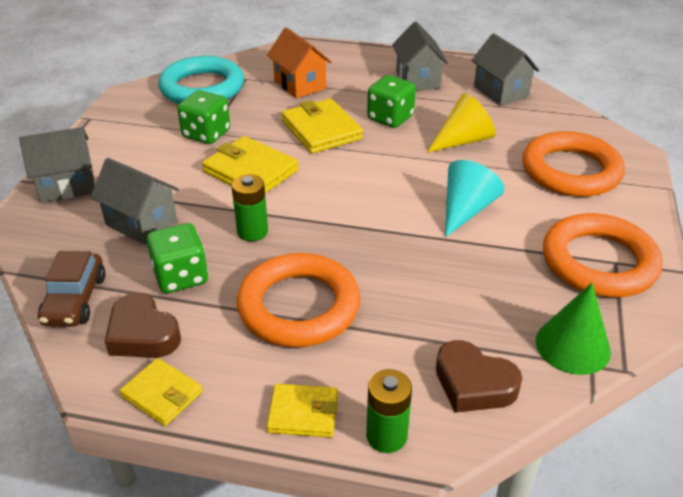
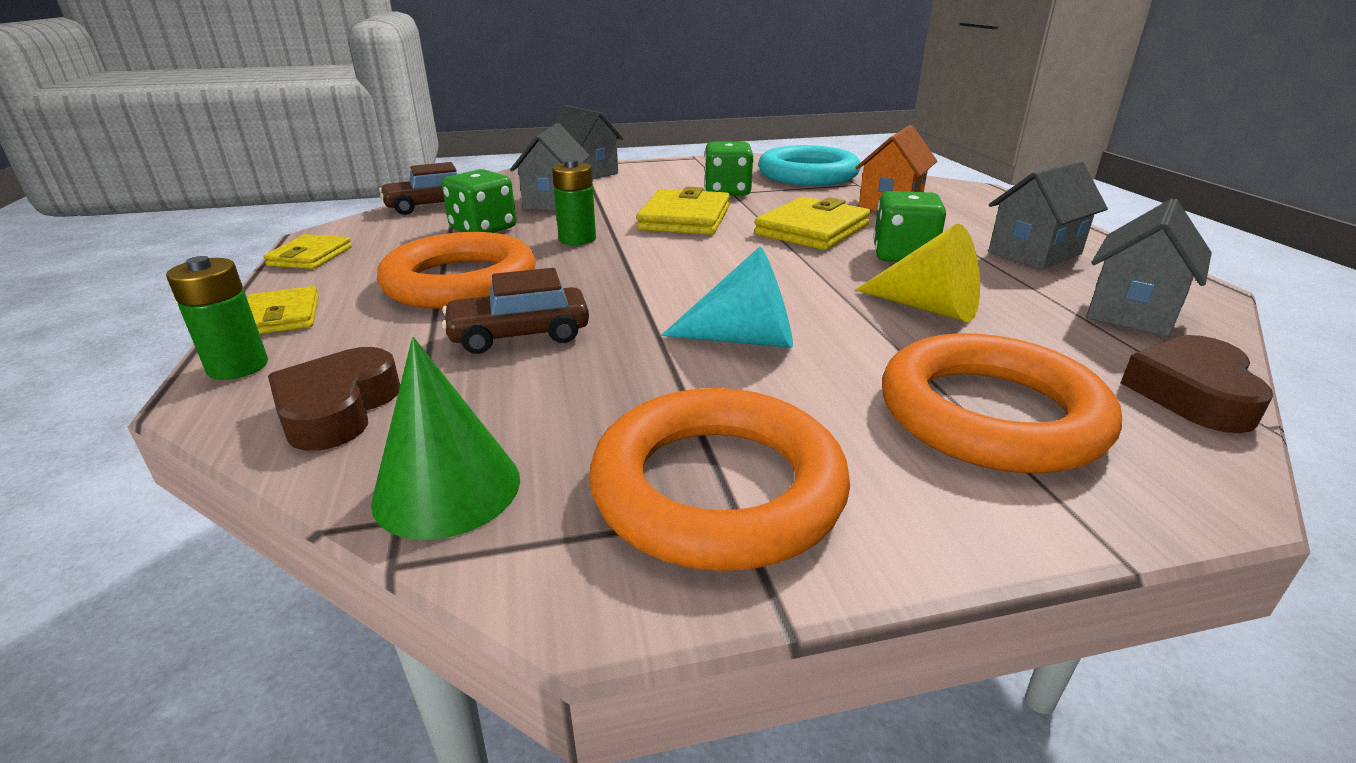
camera: 65 degrees right, 10 degrees down
(142, 334) = (393, 234): brown heart -> brown heart (1192, 393)
(412, 292) = (519, 335): none -> brown car

